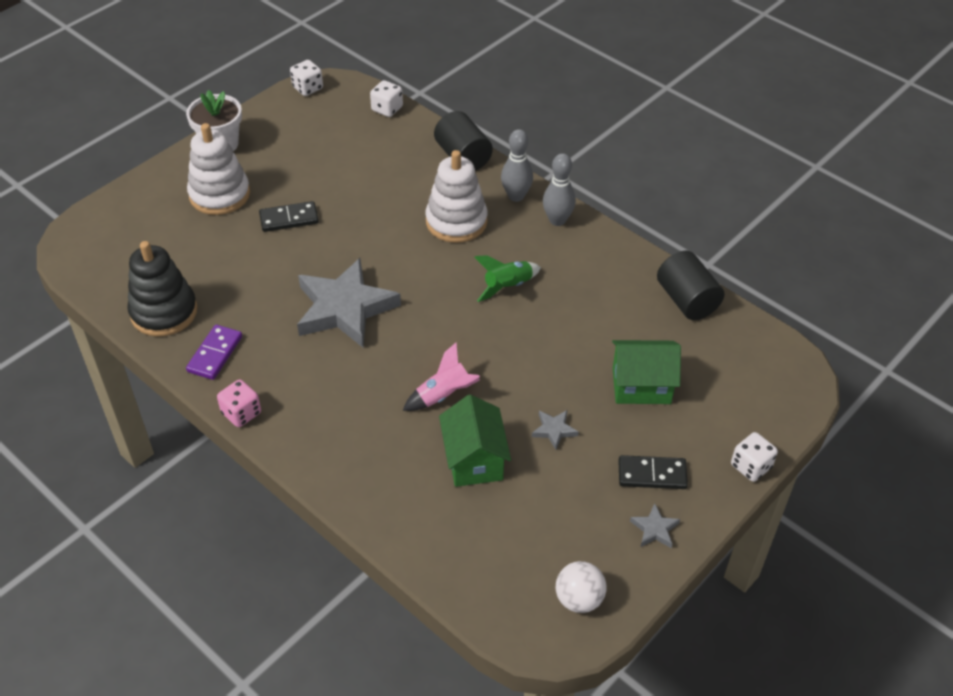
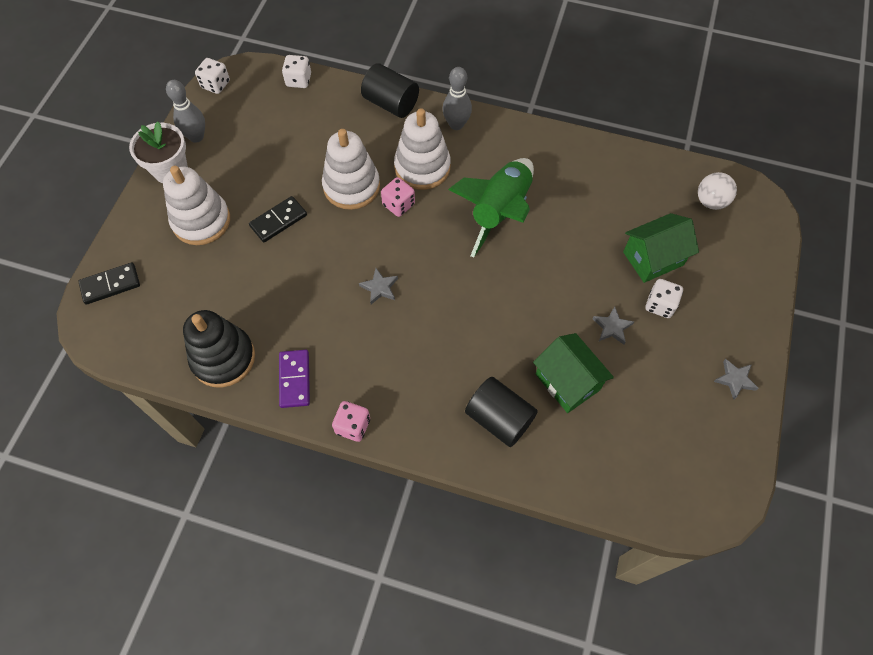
camera: 25 degrees left, 15 degrees up
(345, 308) = (379, 288): grey star -> grey star, size x0.40
(376, 214) = (351, 186): none -> white stacking toy
(411, 245) = (398, 204): none -> pink dice
(443, 395) = (509, 334): pink rocket -> none
(507, 286) = (499, 212): green rocket -> green rocket, size x1.85
(557, 220) = (502, 134): grey bowling pin -> grey bowling pin (196, 137)
(579, 599) = (716, 467): white ball -> white ball (710, 201)
(652, 474) = (705, 333): black domino -> black domino (110, 285)
(687, 300) = (642, 168): black cylinder -> black cylinder (499, 418)
(751, 466) = (770, 294): white dice -> white dice (660, 305)

